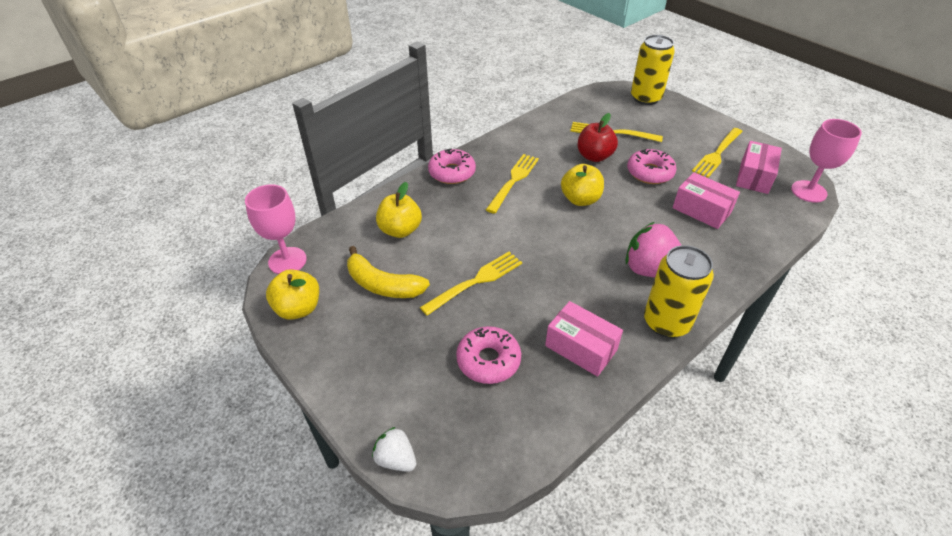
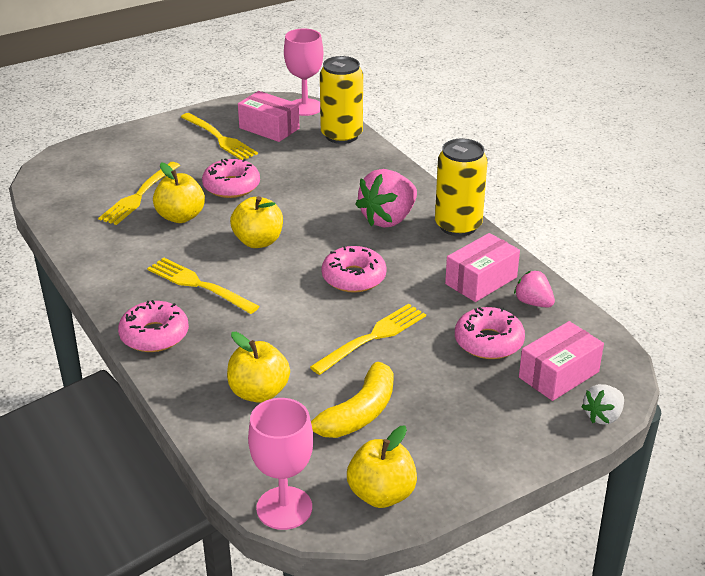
camera: 80 degrees left, 10 degrees down
(475, 281) = (372, 337): yellow fork -> yellow fork turned 75 degrees clockwise
(553, 260) = (354, 277): none -> pink donut
(559, 393) = (533, 303): none -> pink strawberry
(594, 156) = (180, 217): red apple -> yellow apple
(645, 98) = (79, 156): yellow can -> yellow can (341, 135)
(701, 210) = (309, 170): pink box -> pink box (559, 374)

